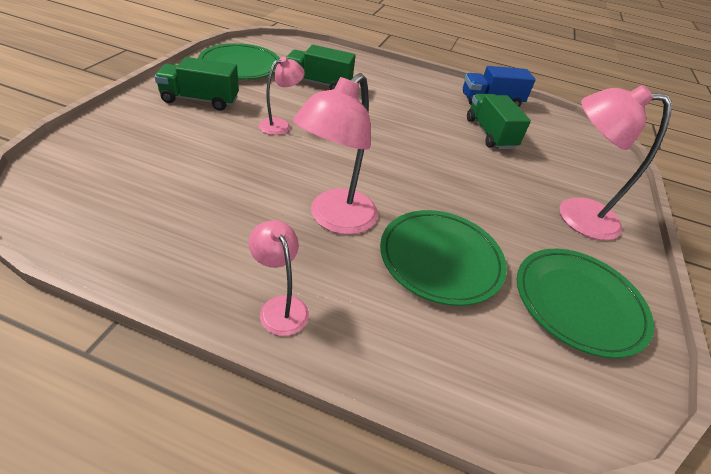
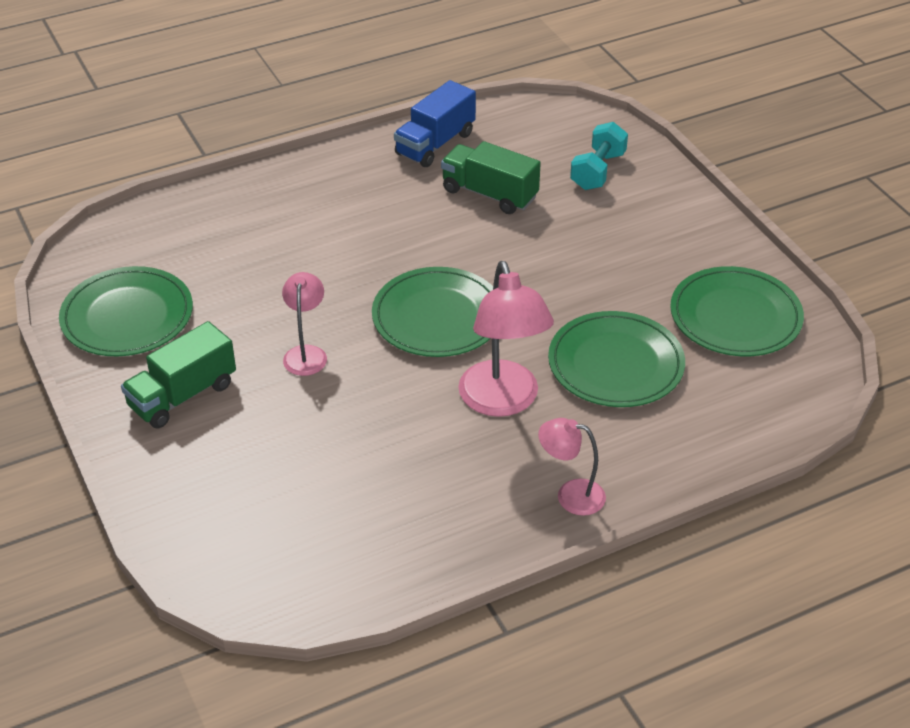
camera: 40 degrees left, 0 degrees up
(318, 83) = (247, 269): green truck -> none
(371, 158) = (437, 317): none -> green plate
(574, 215) = (654, 234): pink lamp -> none
(575, 165) = (598, 171): none -> turquoise dumbbell

